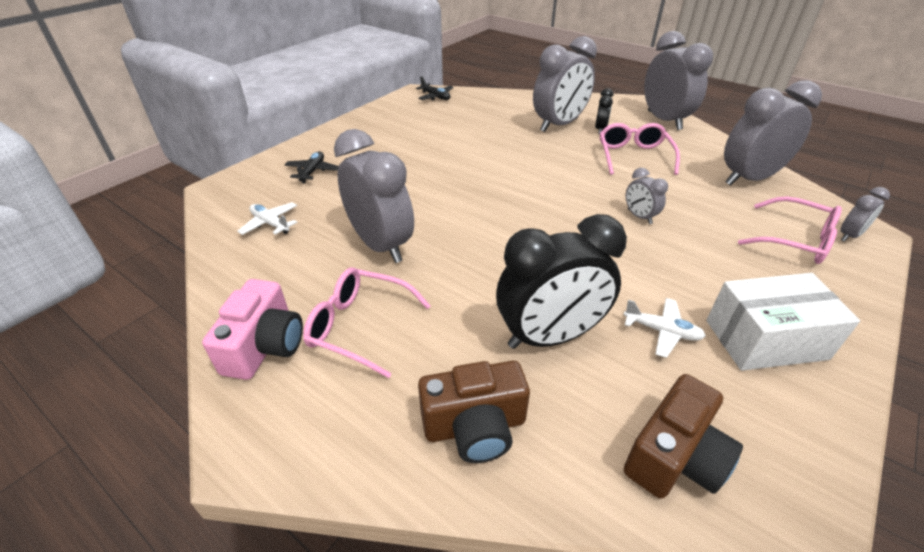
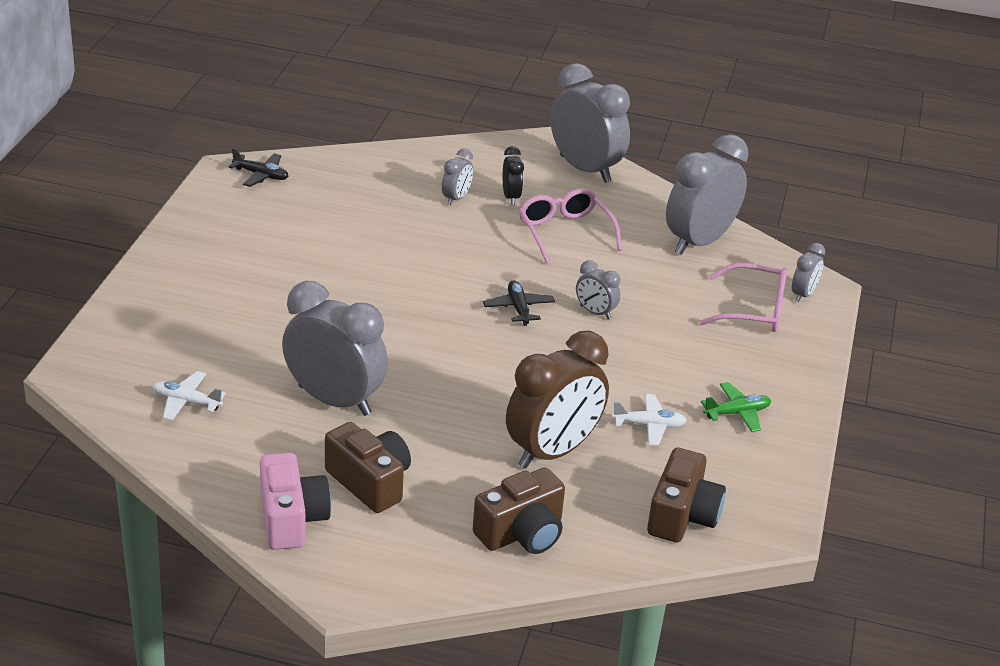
camera: 25 degrees left, 5 degrees down
(312, 171) = (180, 326): black plane -> black plane (518, 308)
(359, 326) = (370, 482): pink glasses -> brown camera
(550, 337) = (552, 452): black clock -> brown clock
(559, 125) = (456, 198): grey clock -> grey clock, size x0.47
(765, 339) = (737, 413): white box -> green plane

